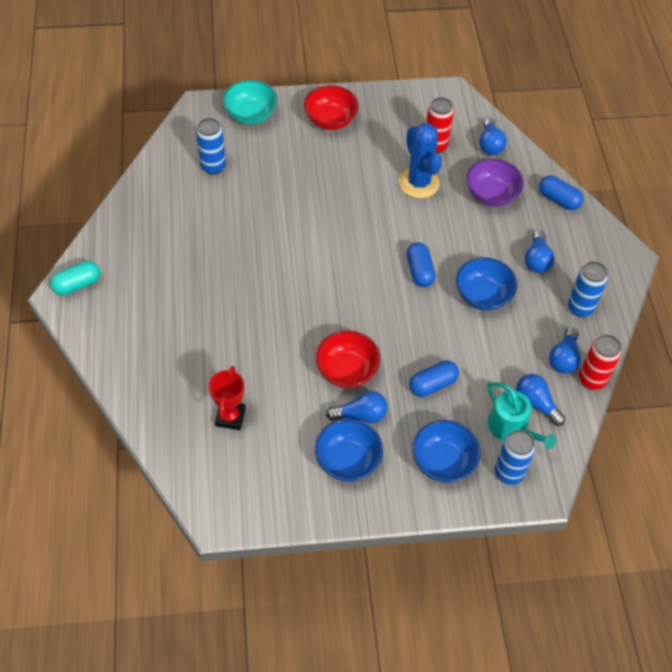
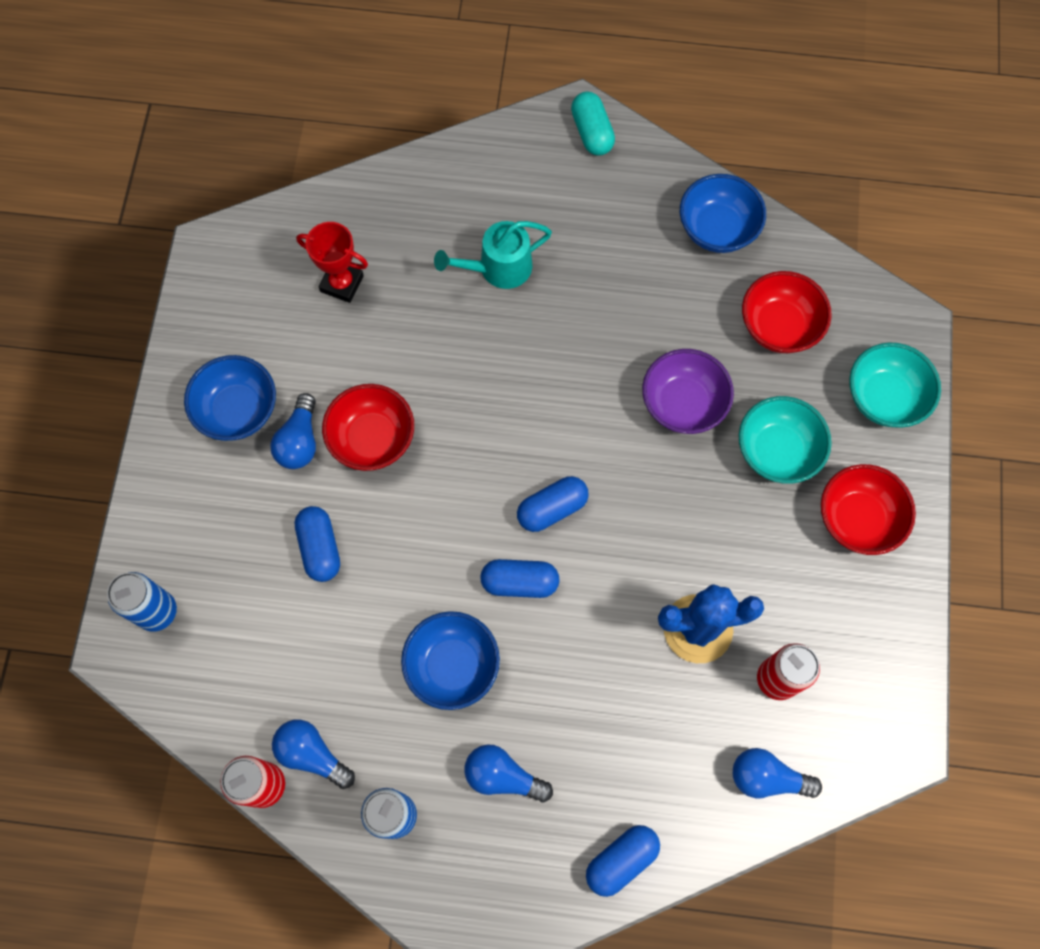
camera: 105 degrees right, 15 degrees up
(213, 167) = (779, 326): blue can -> red bowl
(298, 159) = (777, 451): none -> turquoise bowl
(367, 262) = (552, 508): none -> blue capsule
(443, 462) = (200, 529): blue bowl -> blue bowl (717, 229)
(491, 195) = (651, 743): purple bowl -> purple bowl (683, 404)
(511, 428) = (222, 637): turquoise watering can -> turquoise watering can (498, 268)
(536, 404) = (249, 685): blue light bulb -> none

